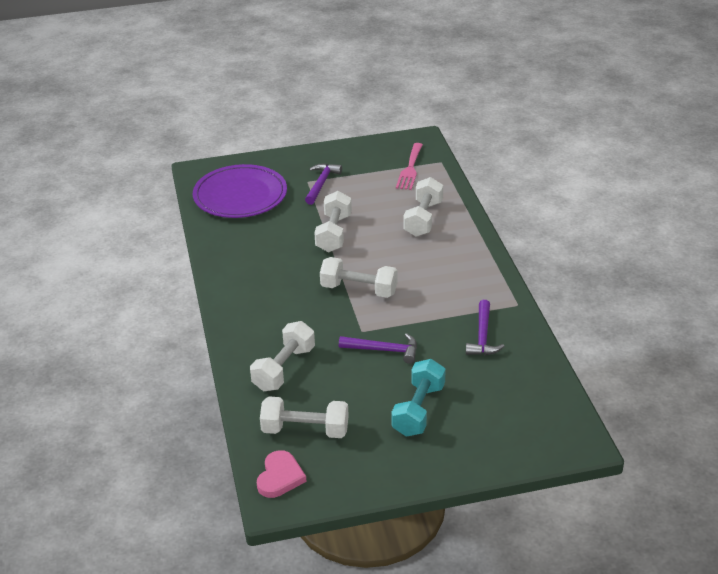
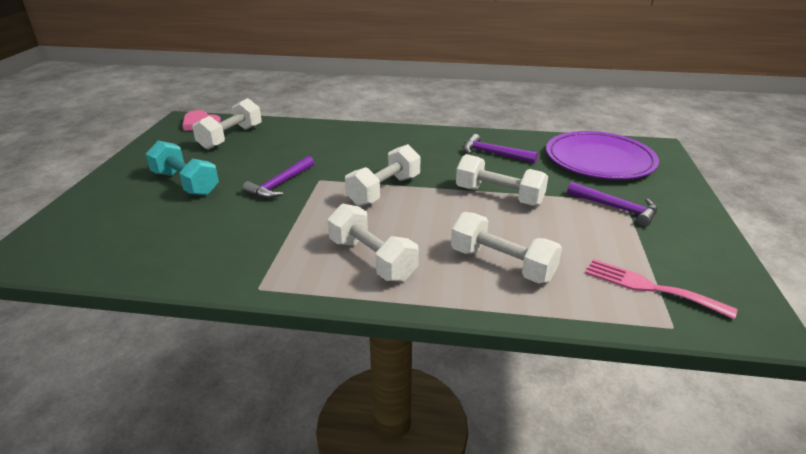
camera: 110 degrees right, 5 degrees down
(284, 369) = (308, 140): white dumbbell -> white dumbbell (372, 259)
(483, 336) = (234, 244): purple hammer -> purple hammer (493, 154)

